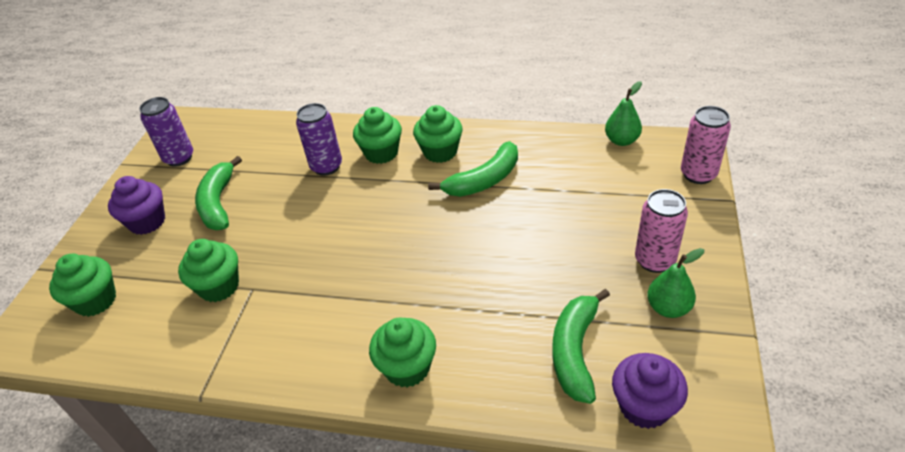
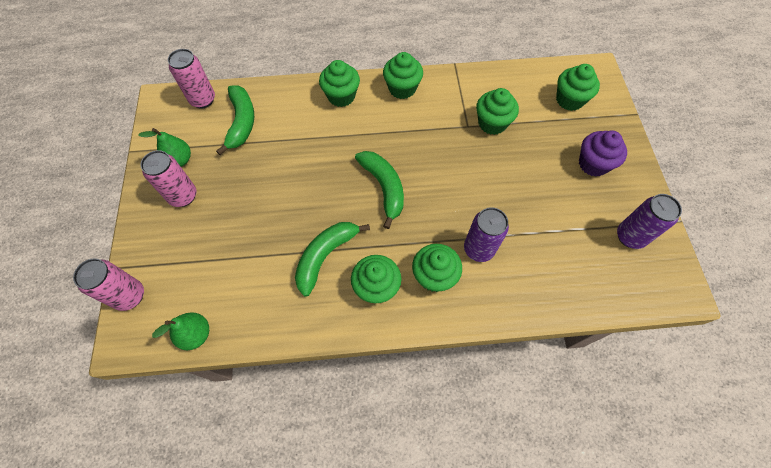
camera: 160 degrees right, 20 degrees up
(218, 203) = (549, 192): green banana -> green banana (384, 188)
(308, 363) = (402, 88): none -> green cupcake
(644, 406) = (203, 100): purple cupcake -> pink can

